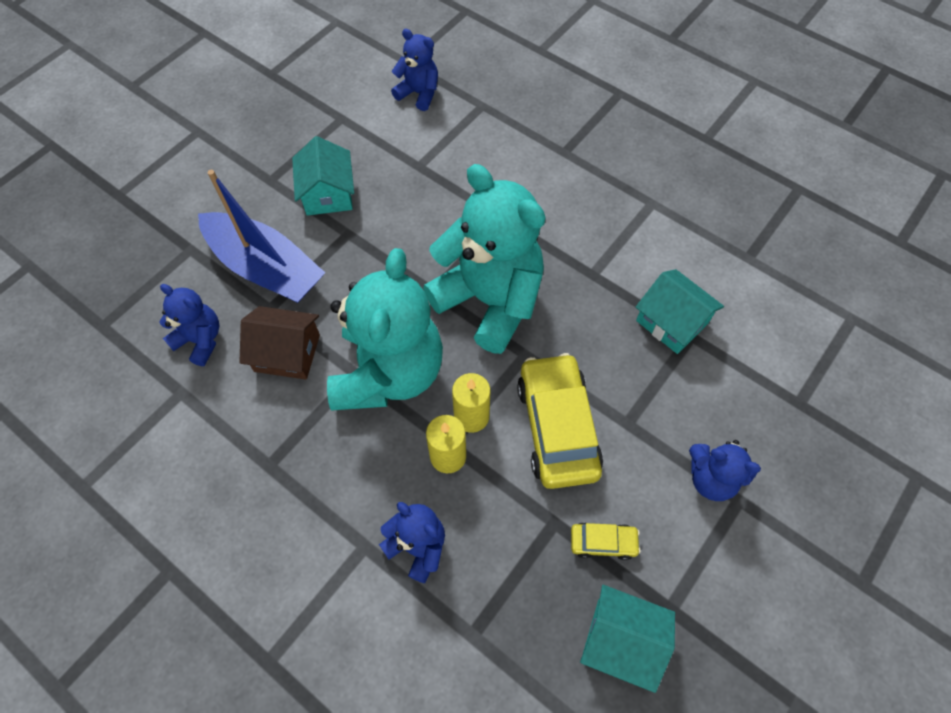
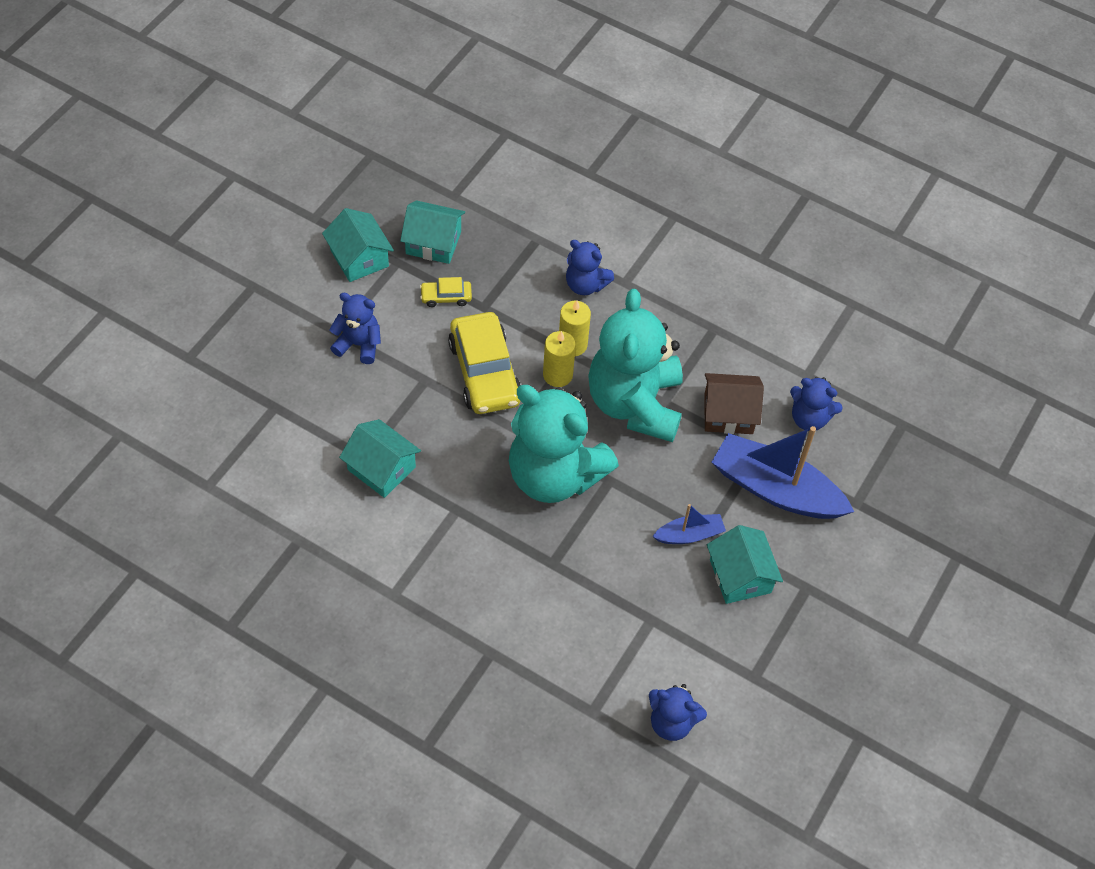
camera: 170 degrees right, 5 degrees down
(365, 232) = (689, 535): none -> blue boat
(724, 620) = (359, 258): none -> turquoise house

